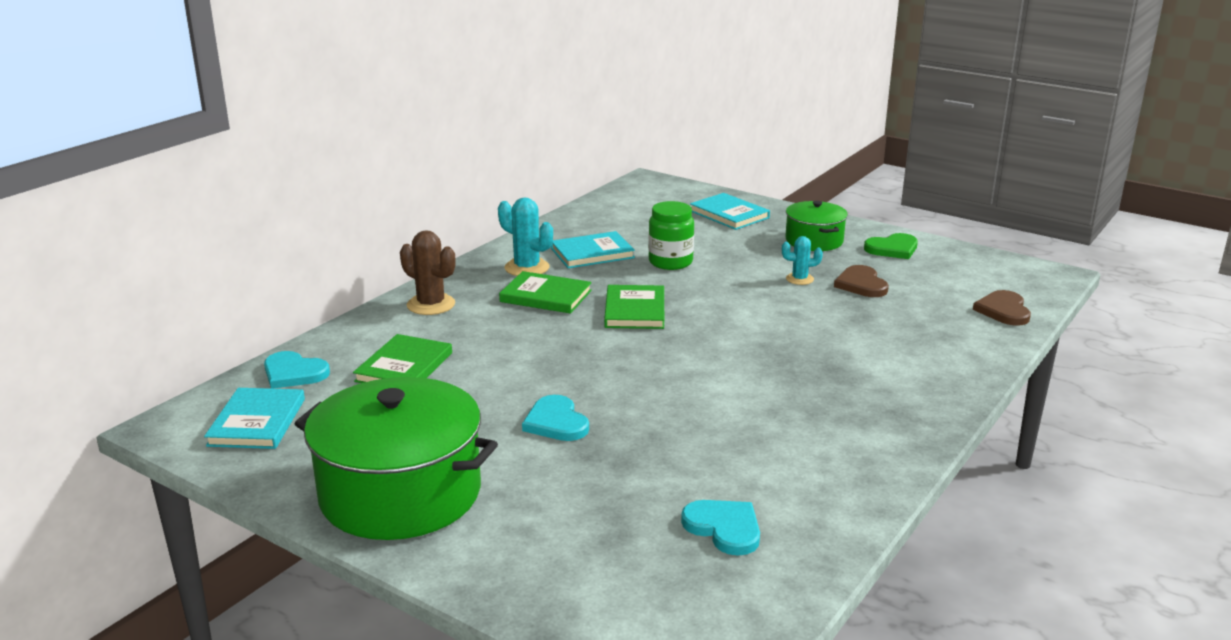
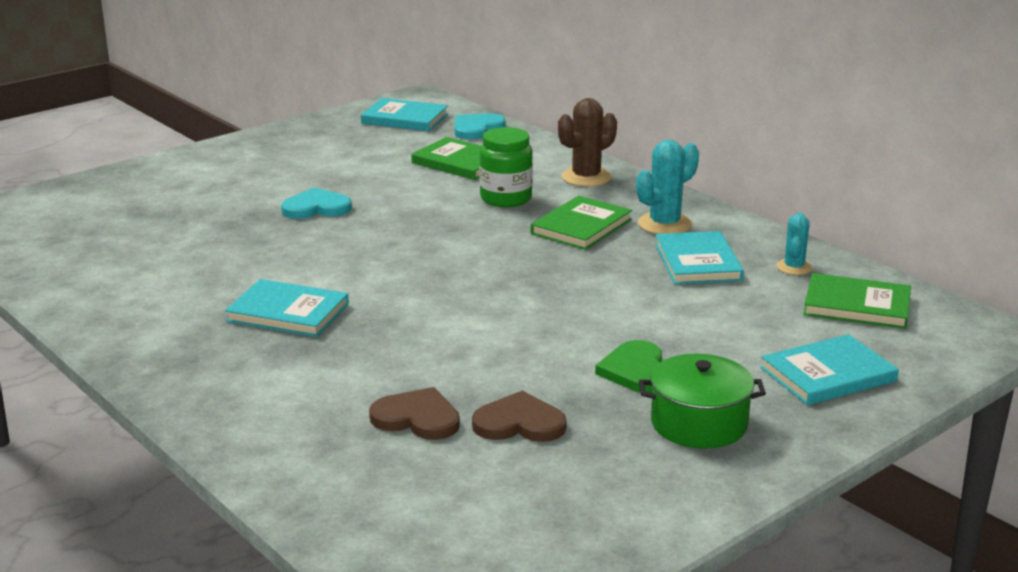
camera: 105 degrees right, 0 degrees up
(400, 493) = (265, 154): green pot -> none
(634, 310) = (519, 265): green book -> green book (857, 305)
(670, 262) = (652, 304): green jar -> green jar (506, 198)
(724, 528) = (103, 248): turquoise heart -> none
(784, 388) = (288, 312): none -> turquoise book
(799, 279) = (559, 380): turquoise cactus -> turquoise cactus (794, 267)
(892, 249) = (643, 488): green heart -> green heart (636, 371)
(1003, 310) = (367, 520): brown heart -> brown heart (417, 418)

